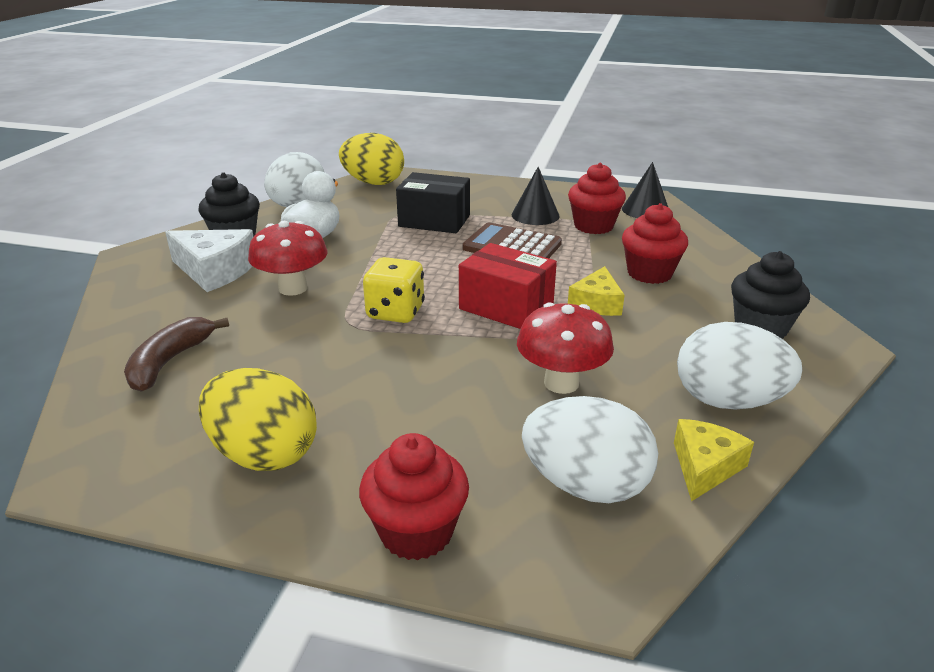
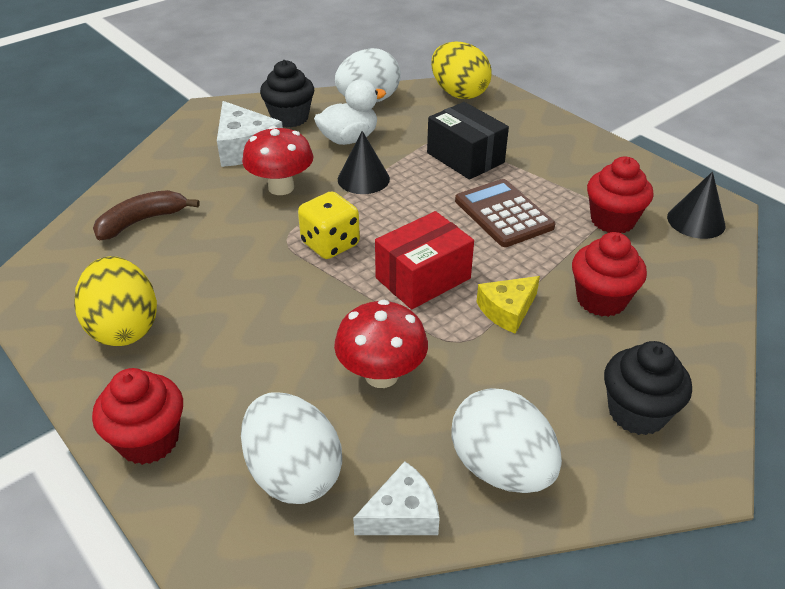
camera: 35 degrees right, 10 degrees up
(506, 307) = (423, 278): red box -> red box turned 75 degrees clockwise
(535, 215) = (568, 185): black cone -> black cone (363, 179)
(705, 467) = (402, 514): yellow cheese -> white cheese

